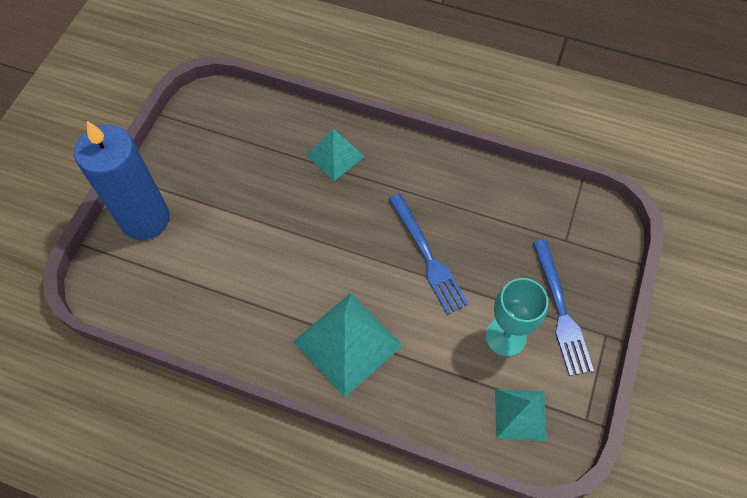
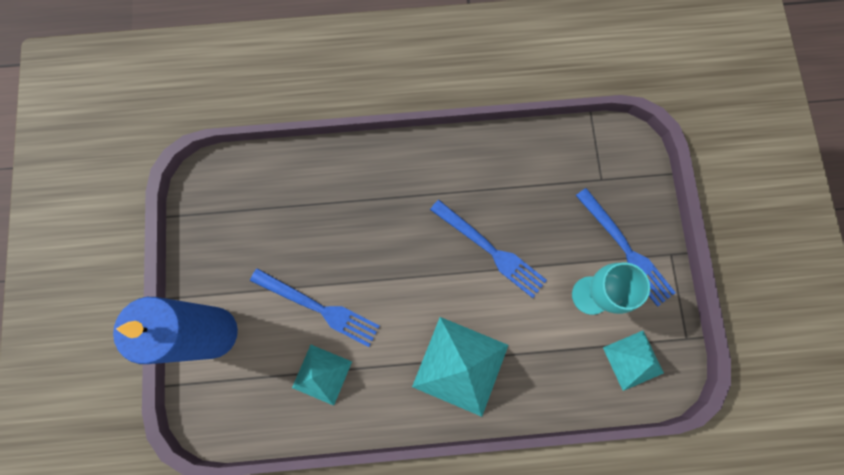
camera: 25 degrees left, 15 degrees up
(246, 238) = (318, 308): none -> blue fork
(335, 155) = (359, 186): turquoise pyramid -> turquoise pyramid (322, 374)

